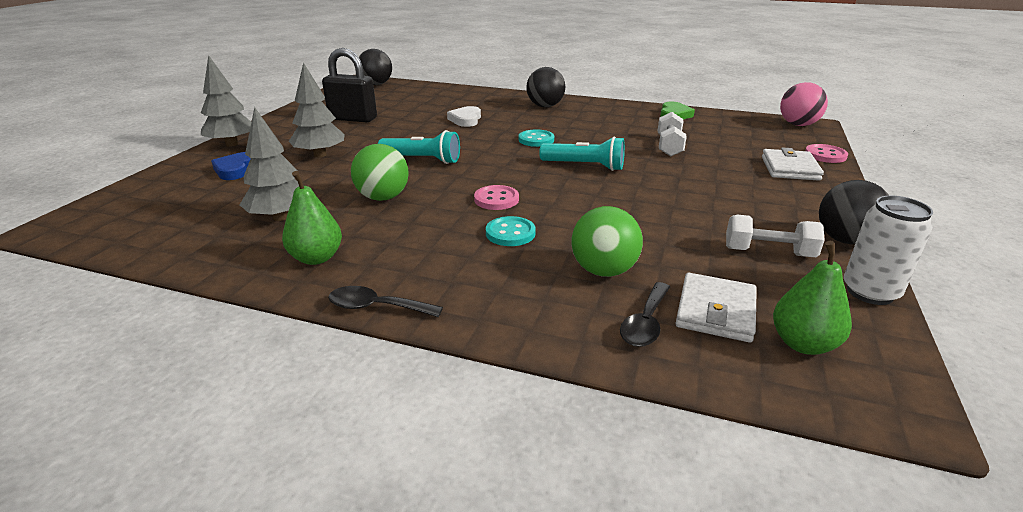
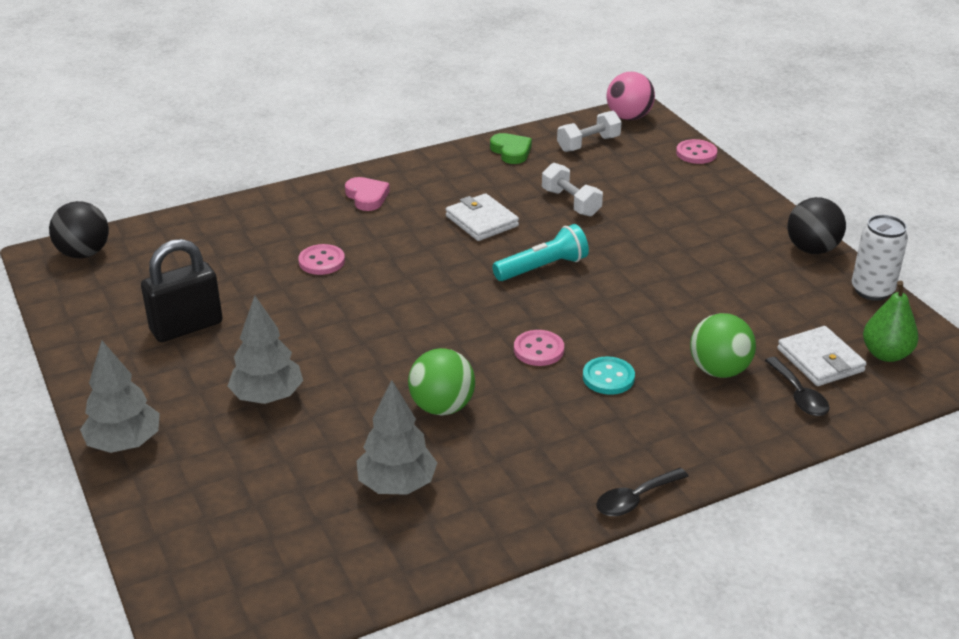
camera: 45 degrees left, 5 degrees up
(235, 170) = (219, 469): blue heart -> none
(316, 258) = (513, 496): green pear -> none
(422, 160) = (387, 342): turquoise flashlight -> none
(466, 120) = (321, 261): white heart -> pink button
(536, 140) = (445, 255): turquoise button -> none
(545, 106) = (367, 197): black ball -> pink heart
(768, 252) = (786, 289): white dumbbell -> white dumbbell (588, 144)
(790, 168) = (692, 185): white wallet -> white wallet (481, 221)

